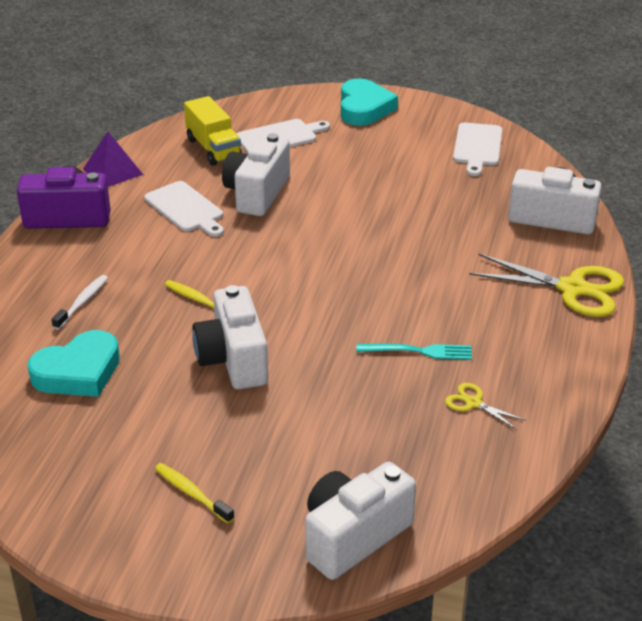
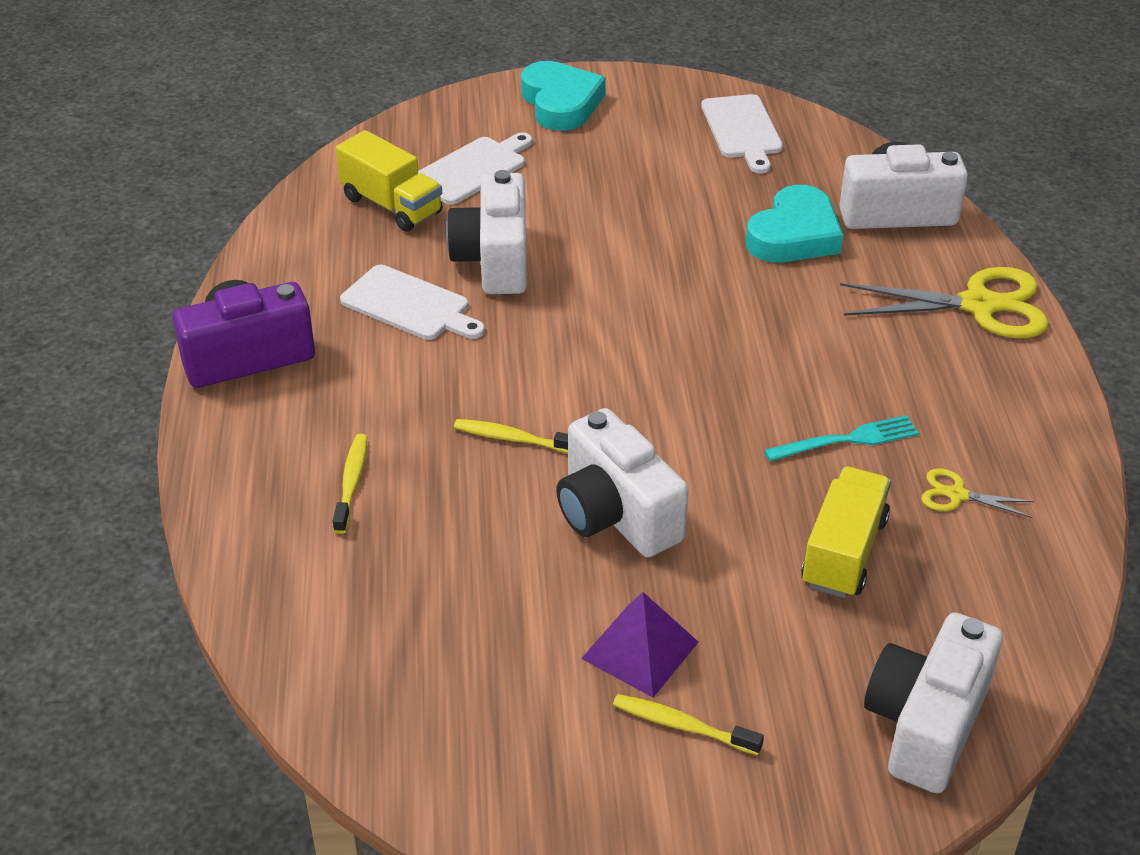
camera: 20 degrees left, 5 degrees up
(78, 372) = (413, 590): turquoise heart -> turquoise heart (794, 235)
(82, 302) = (351, 482): white toothbrush -> yellow toothbrush
(112, 171) = (268, 271): purple pyramid -> purple pyramid (640, 650)
(369, 418) = (843, 552): none -> yellow truck

